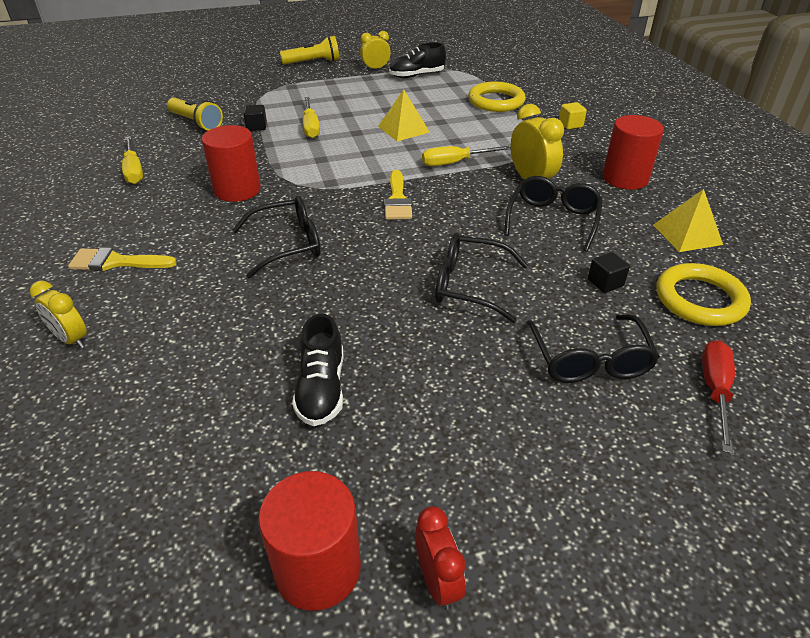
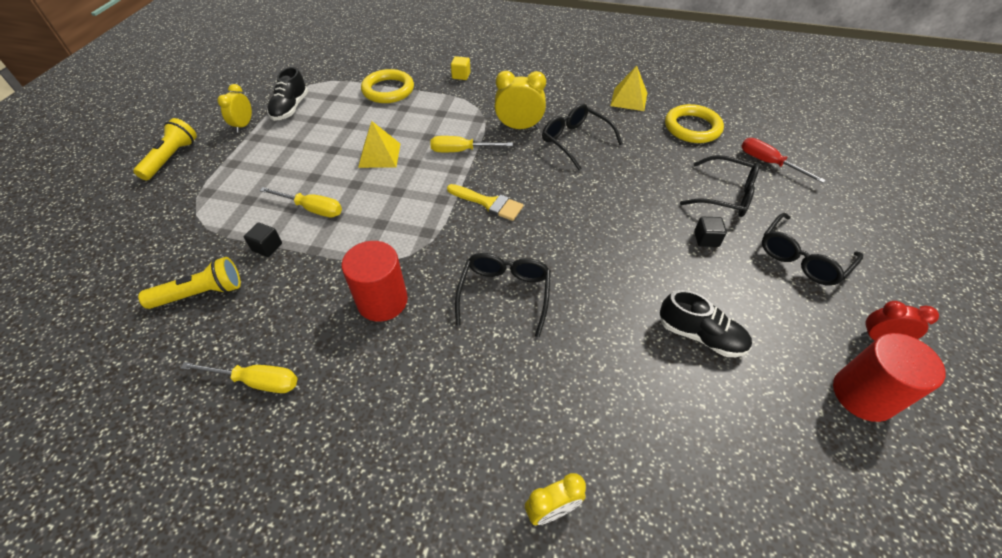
camera: 60 degrees left, 10 degrees up
(116, 262) = (440, 440): yellow brush -> none
(455, 163) = (461, 151): yellow screwdriver -> yellow screwdriver turned 75 degrees clockwise
(469, 285) = (625, 213): black glasses -> black glasses (801, 258)
(605, 283) = (657, 153): black cube -> black cube (706, 239)
(625, 178) = (551, 89): red cylinder -> none

